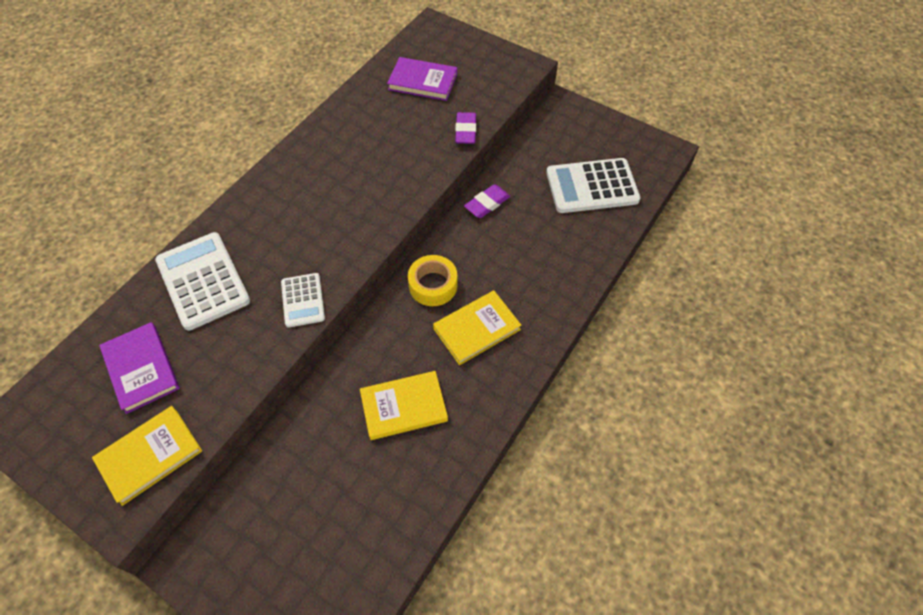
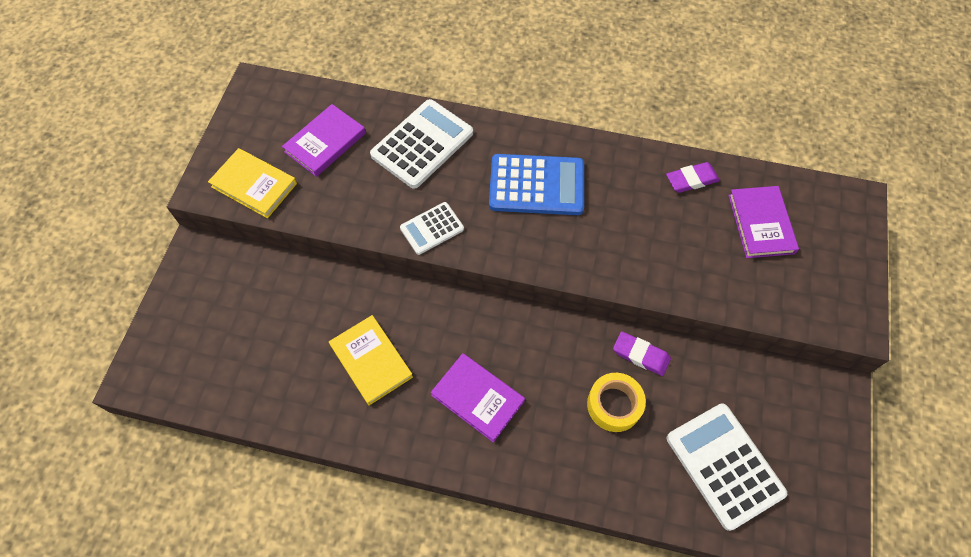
camera: 70 degrees right, 5 degrees up
(305, 206) = (536, 185): none -> blue calculator
(433, 285) = (512, 338): yellow tape -> yellow tape (614, 405)
(465, 131) = (712, 293): purple eraser -> purple eraser (691, 180)
(477, 329) = (477, 398): yellow book -> purple book

